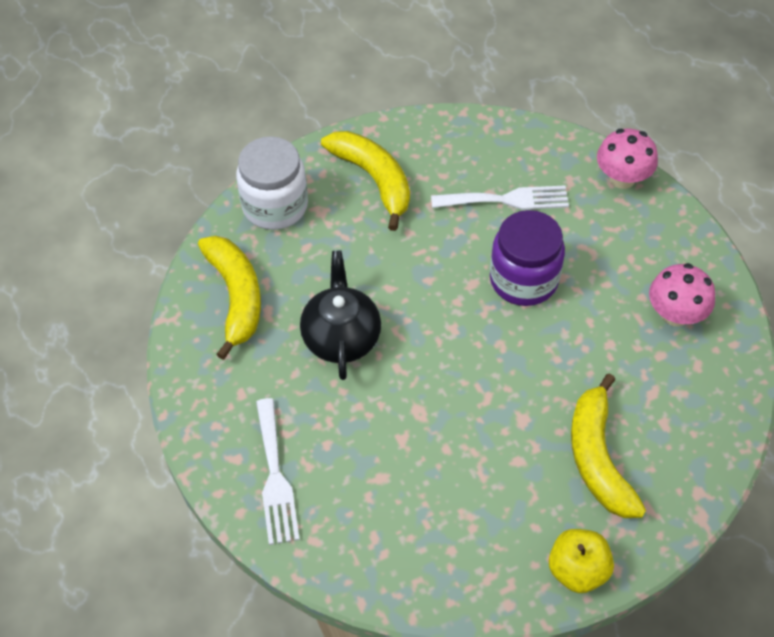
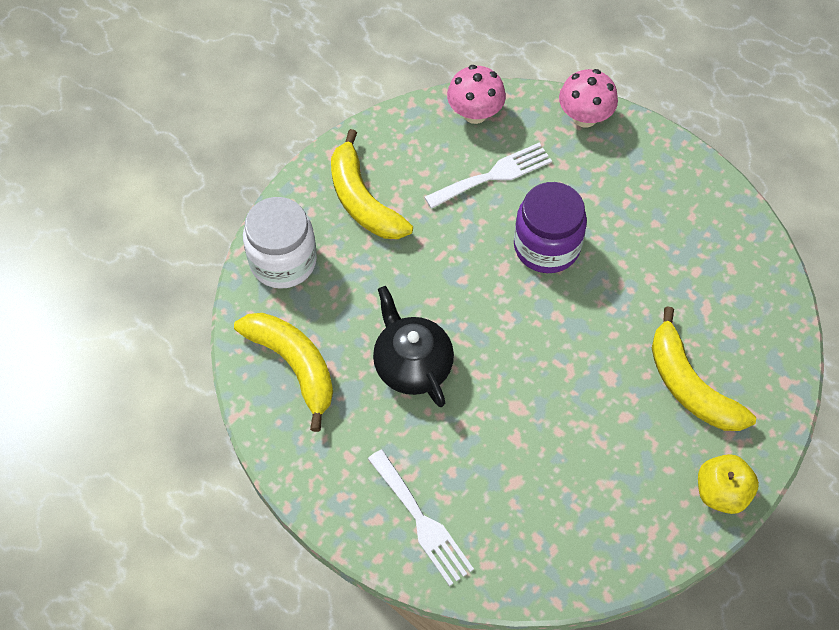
camera: 25 degrees left, 5 degrees up
(374, 179) = (363, 200): yellow banana -> yellow banana turned 150 degrees counterclockwise
(675, 314) = (690, 228): pink mushroom -> pink mushroom (475, 113)

